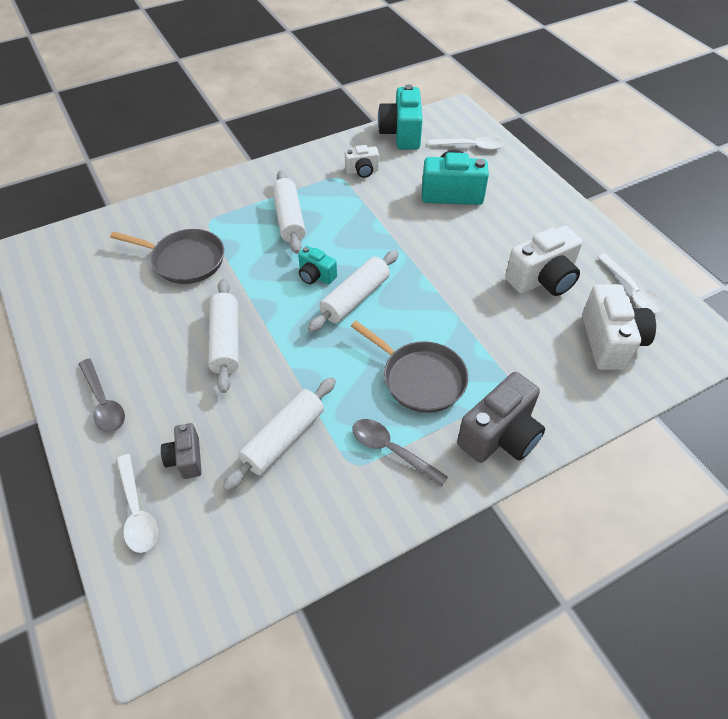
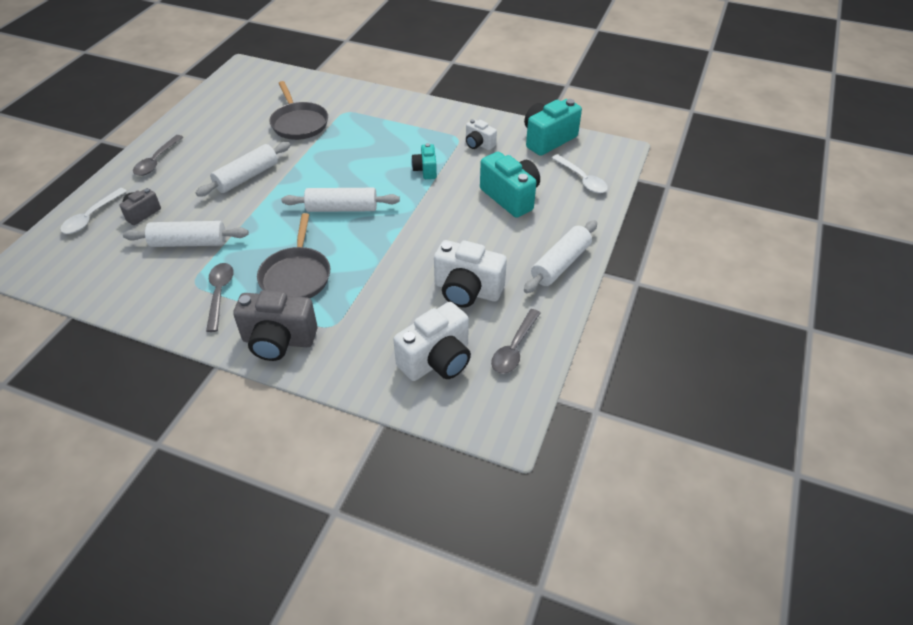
camera: 50 degrees right, 5 degrees down
(289, 219) = (386, 141): white rolling pin -> white rolling pin (560, 264)
(316, 276) = (344, 181): turquoise camera -> turquoise camera (425, 170)
(631, 290) = (514, 348): white spoon -> grey spoon

